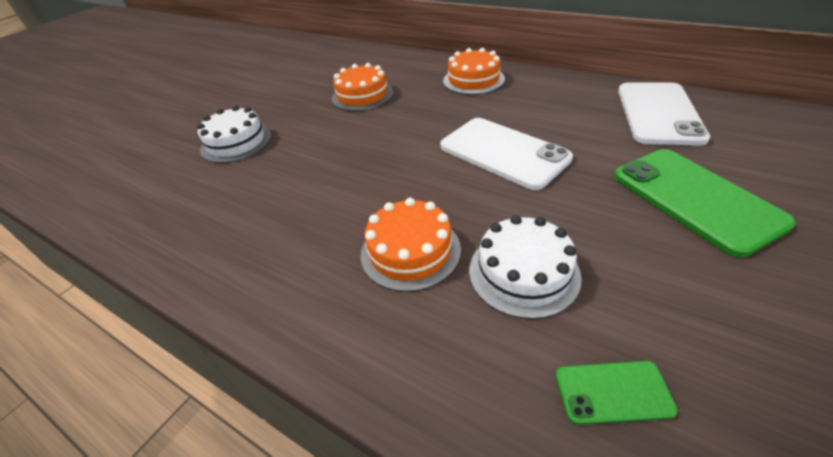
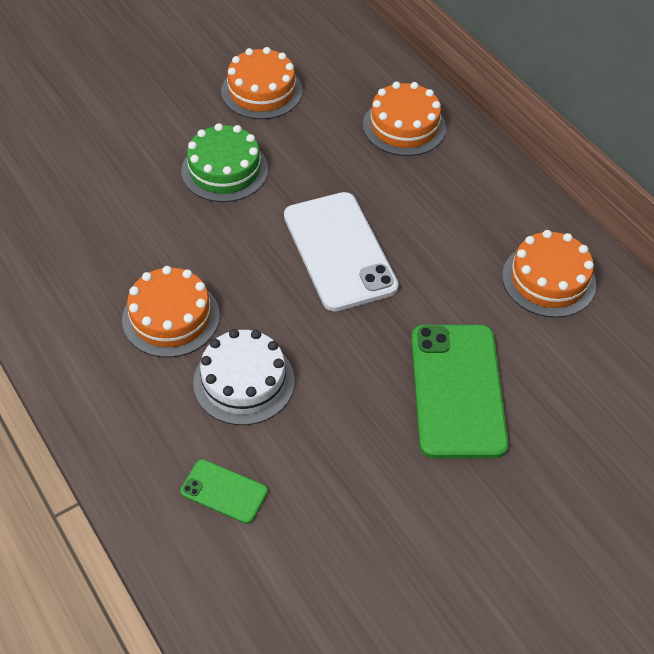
camera: 20 degrees right, 10 degrees up
(236, 142) = (91, 104): white cake -> none
(372, 141) = (224, 170): none -> green cake
(658, 113) = (548, 280): white phone -> orange cake

